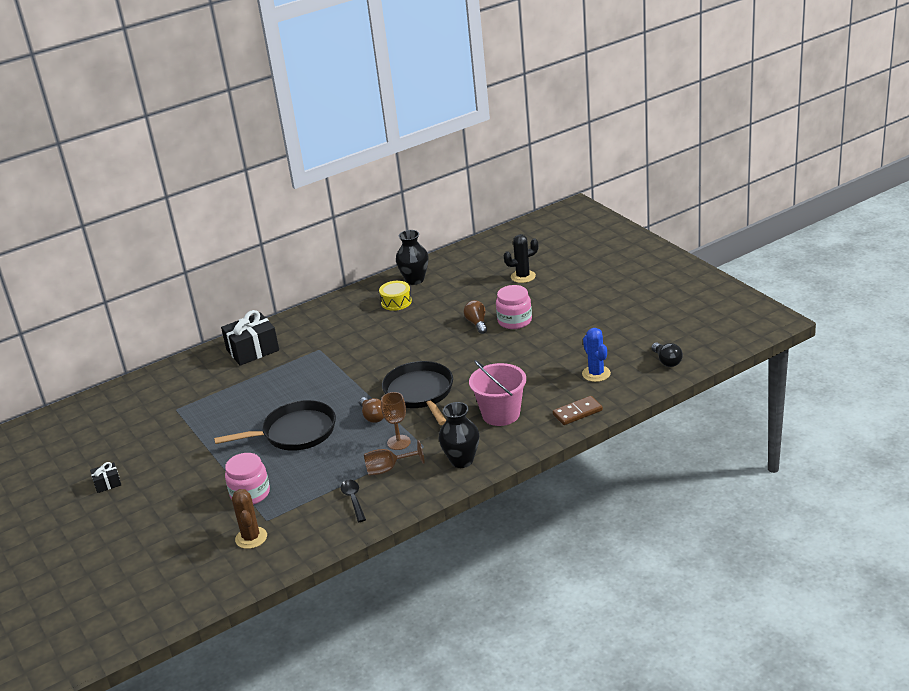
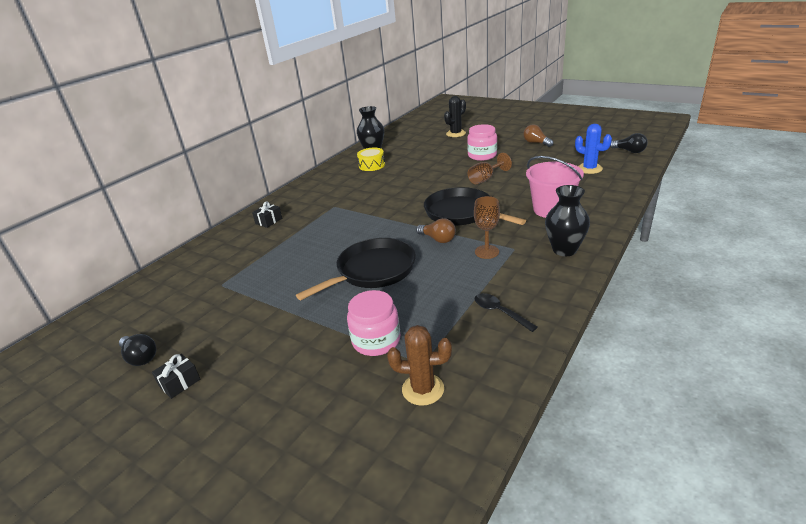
camera: 25 degrees left, 0 degrees up
(92, 456) = (140, 357): none -> black light bulb
(251, 538) = (423, 389): brown cactus -> brown cactus turned 45 degrees counterclockwise
(252, 350) = (269, 221): black gift -> black gift, size x0.49
(388, 469) = (503, 275): brown goblet -> brown goblet (485, 179)
(477, 323) = (454, 163): brown light bulb -> brown light bulb (536, 143)
(577, 412) = (612, 193): brown domino -> none

